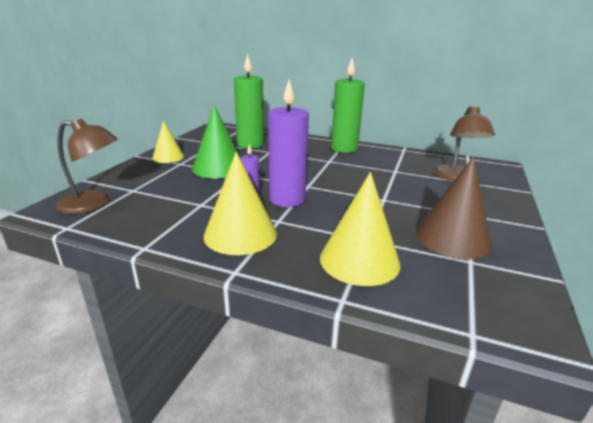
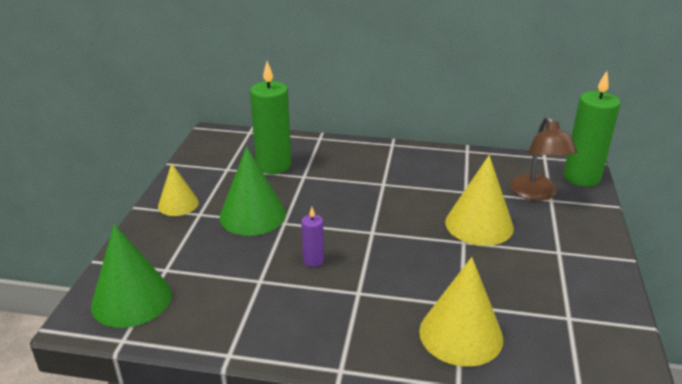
camera: 10 degrees left, 5 degrees up
(94, 204) = (131, 299): brown lamp -> green cone
(240, 234) = (325, 319): yellow cone -> yellow cone (479, 224)
(287, 199) = (356, 258): purple candle -> none
(344, 148) = (394, 158): green candle -> green candle (581, 177)
(452, 238) = (547, 289): brown cone -> none

